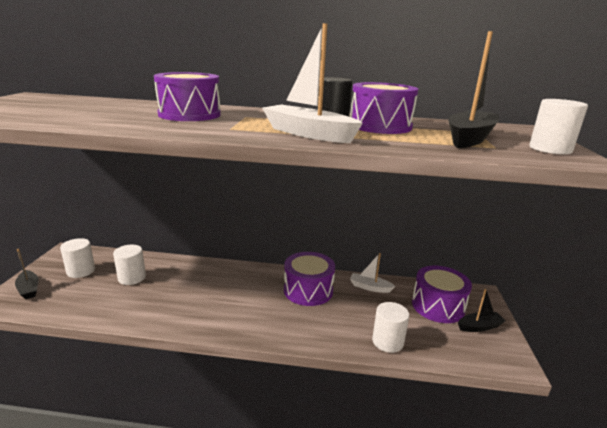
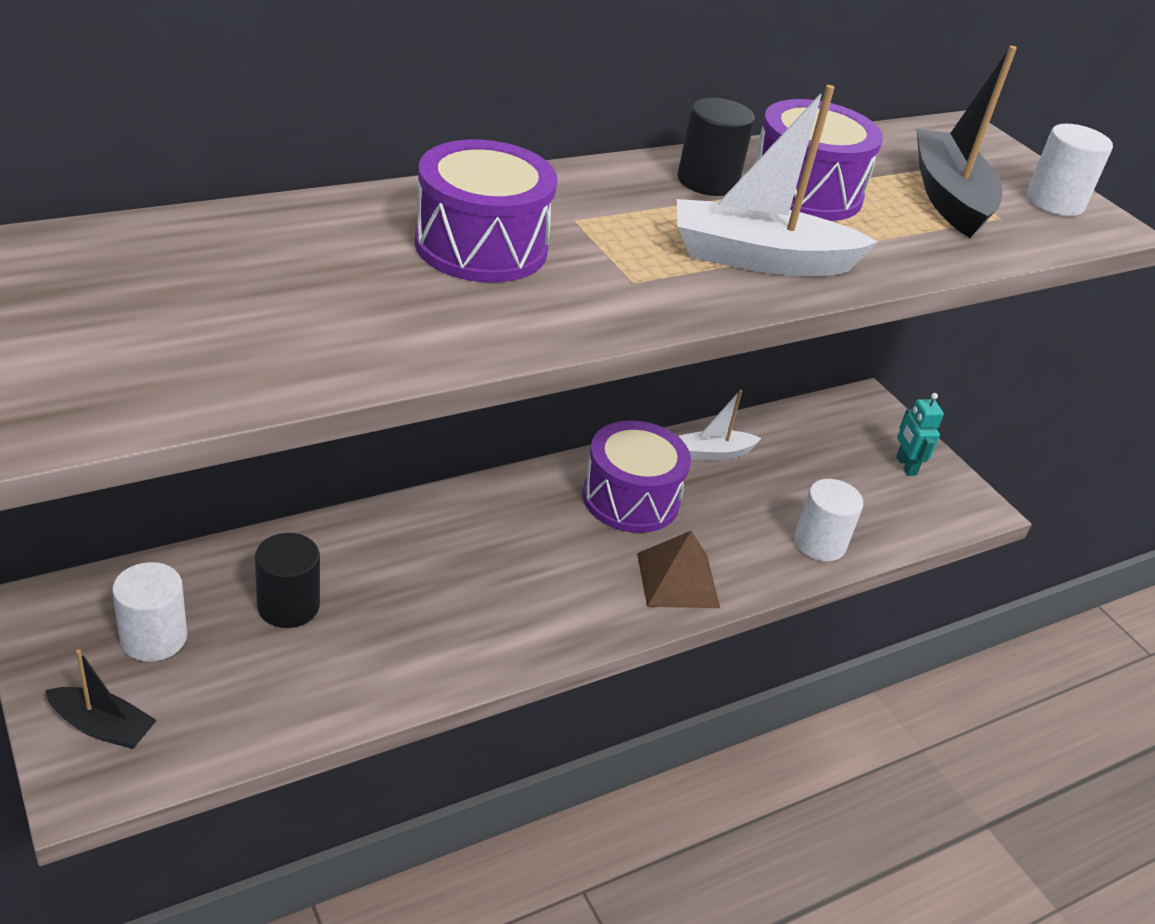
camera: 40 degrees left, 15 degrees up
(132, 278) = (288, 606): white cylinder -> black cylinder
(292, 328) = (677, 580): none -> brown pyramid
(437, 306) = (832, 450): purple drum -> none
(479, 327) = (905, 466): black boat -> turquoise robot

